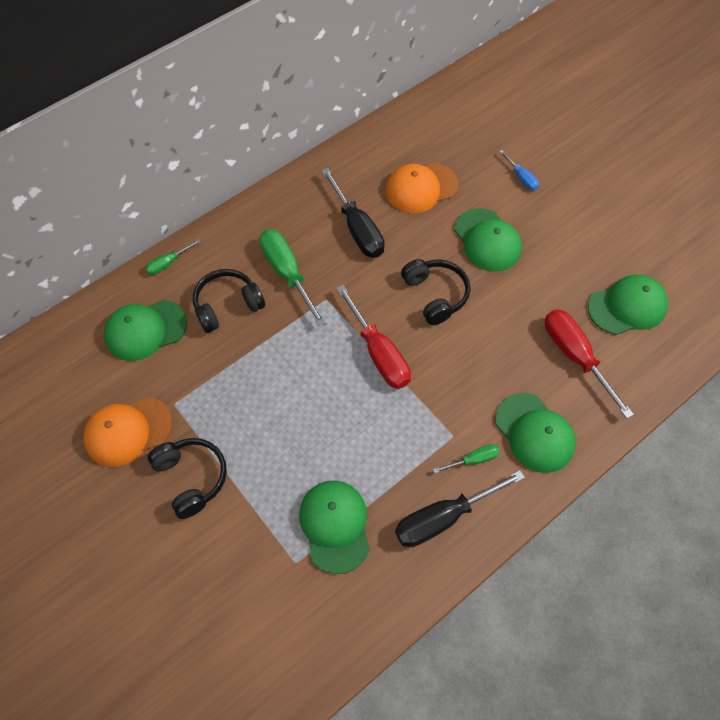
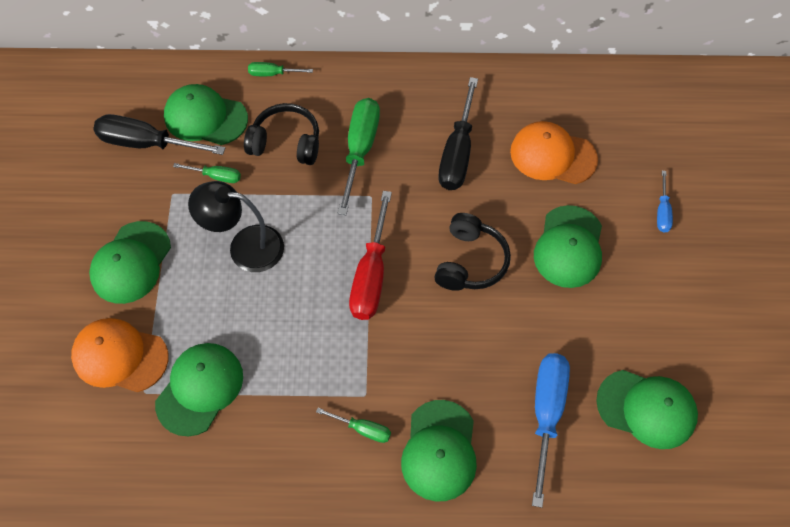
camera: 40 degrees right, 0 degrees up
(128, 431) = (120, 190): orange cap -> orange cap (120, 356)
(191, 478) = (131, 263): black headphones -> green cap
(197, 366) = (216, 176): none -> green screwdriver
(269, 401) = (245, 247): none -> black lamp
(442, 518) = (289, 455): black screwdriver -> black screwdriver (145, 143)
(574, 355) = (546, 413): red screwdriver -> blue screwdriver

